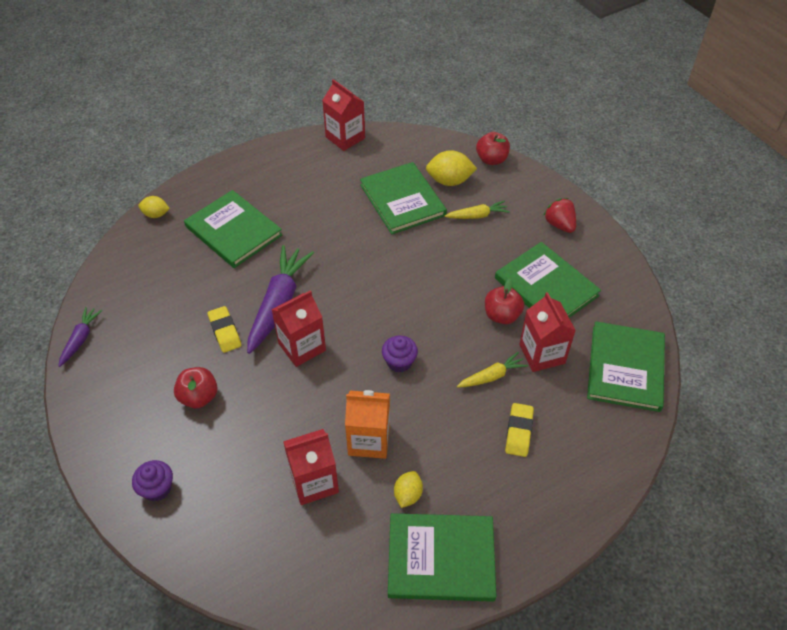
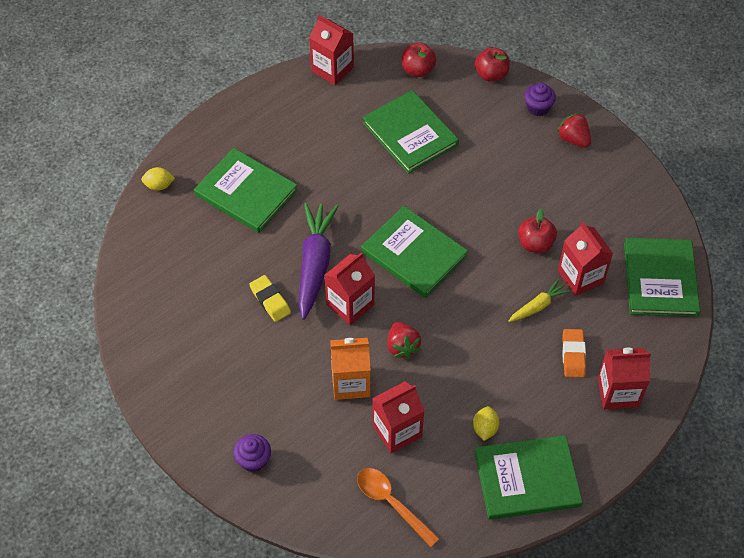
camera: 10 degrees left, 5 degrees up
(80, 339) = (129, 330): purple carrot -> none
(199, 397) = (265, 369): red apple -> red apple (417, 70)
(286, 560) = (391, 503): none -> orange spoon
(343, 396) = (402, 347): none -> red strawberry
(369, 440) = (437, 384): orange carton -> orange carton (351, 382)
(399, 362) = (447, 305): purple cupcake -> purple cupcake (538, 107)
(449, 181) = (453, 105): yellow lemon -> none
(477, 216) = (489, 141): yellow carrot -> none
(519, 432) = (573, 355): yellow eraser -> orange eraser
(546, 287) = (572, 208): green book -> green book (413, 254)
(560, 478) = (618, 392): none -> red carton

